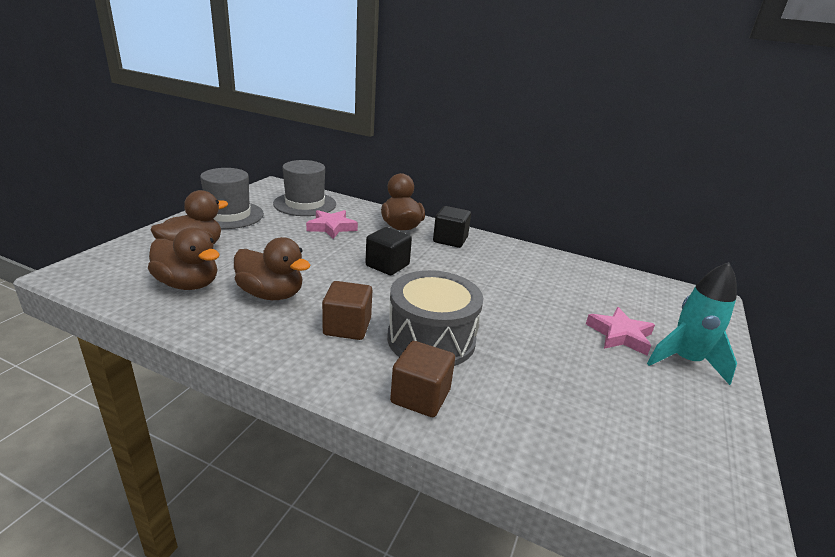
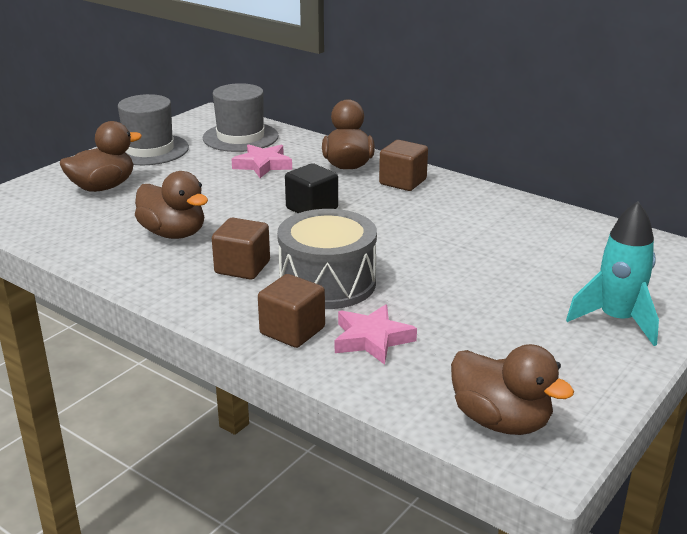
camera: 15 degrees right, 0 degrees up
(188, 284) = (92, 221): brown duck -> brown duck (501, 421)
(450, 240) = (403, 182): black cube -> brown cube
(620, 335) = (554, 291): pink star -> pink star (372, 339)

